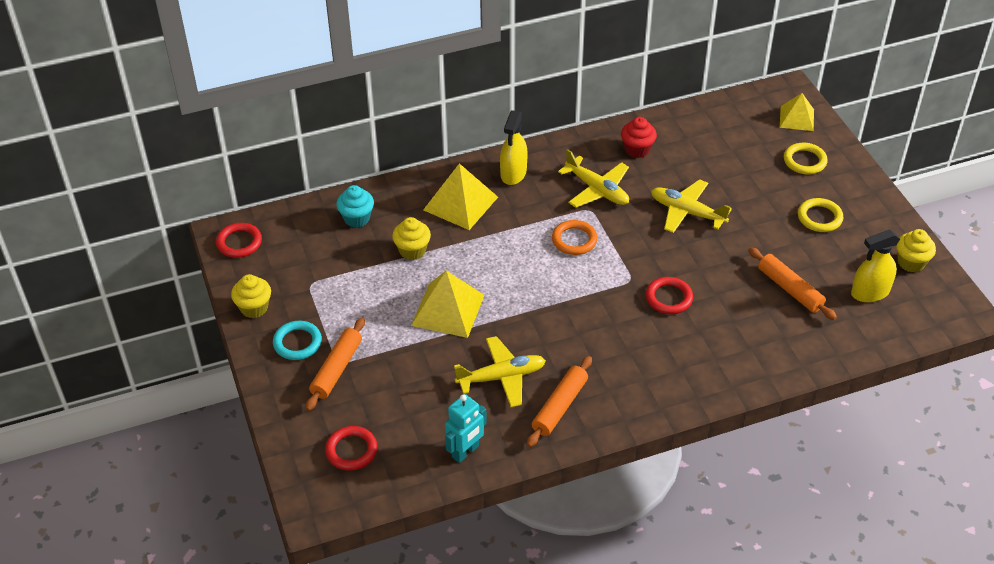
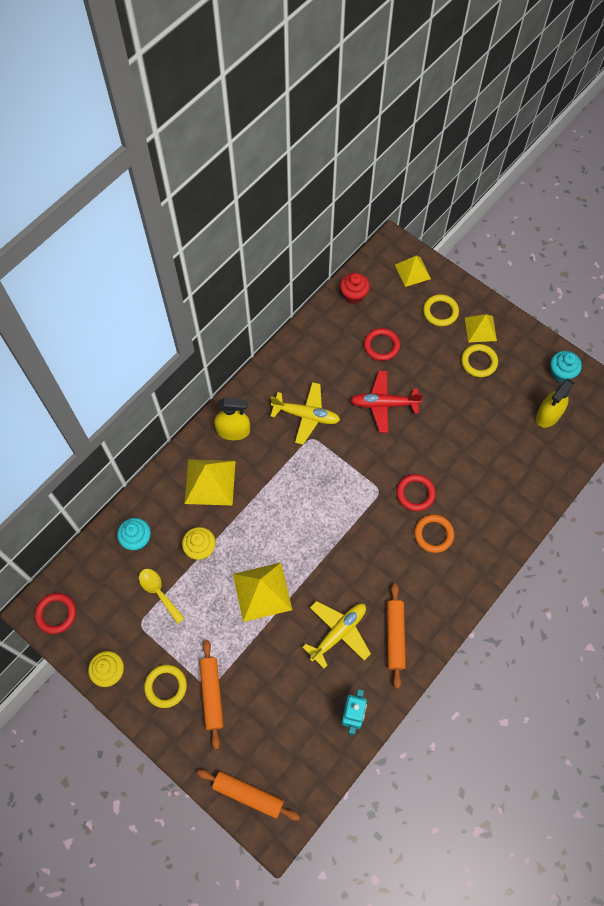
camera: 30 degrees left, 20 degrees up
(297, 343) = (166, 686): turquoise ring -> yellow ring
(346, 267) = (159, 592): none -> yellow spoon
(351, 450) = (269, 763): red ring -> red ring (381, 346)
(513, 173) = (233, 431): yellow spray bottle -> yellow spray bottle turned 75 degrees counterclockwise
(574, 240) = (317, 474): orange ring -> orange ring (433, 534)
(637, 150) = (313, 360): red cupcake -> red cupcake (353, 295)
(687, 212) = (383, 404): yellow plane -> red plane
(790, 289) = (493, 440): orange rolling pin -> orange rolling pin (248, 794)
(841, 191) = (480, 329): none -> yellow pyramid
(911, 262) = (561, 373): yellow cupcake -> turquoise cupcake

